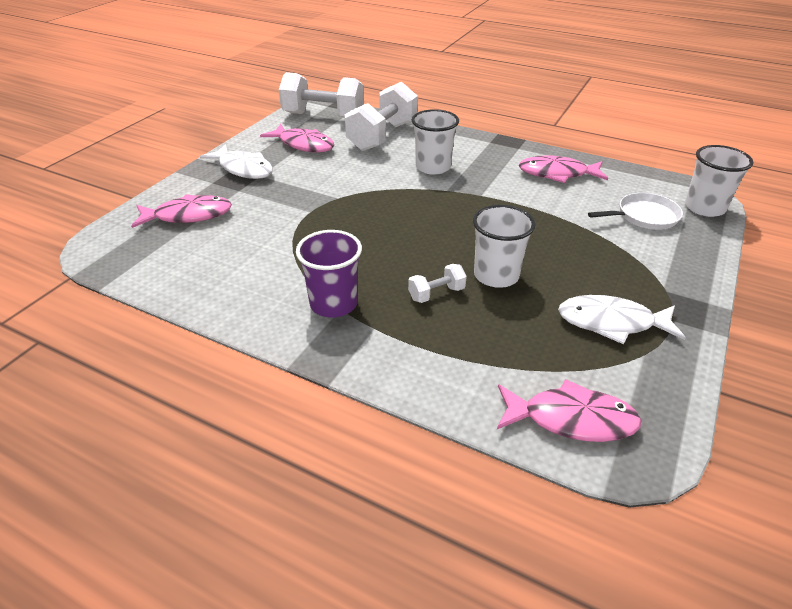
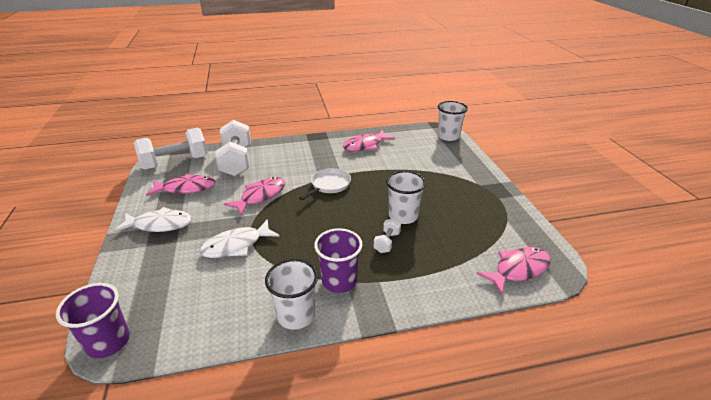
camera: 40 degrees left, 5 degrees down
(101, 246) = (108, 342): none -> purple cup
(188, 215) = (158, 279): pink fish -> pink fish (260, 196)
(433, 167) = (293, 169): white cup -> white cup (296, 315)
(612, 323) = (479, 212): white fish -> white fish (236, 245)
(644, 216) = (430, 151): white pan -> white pan (329, 185)

